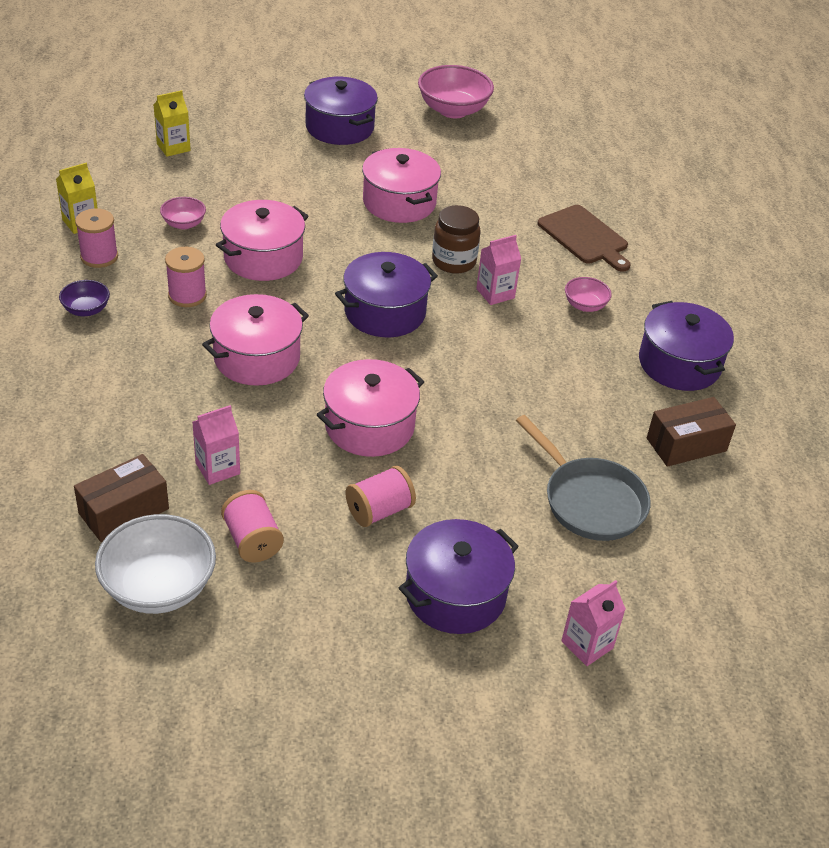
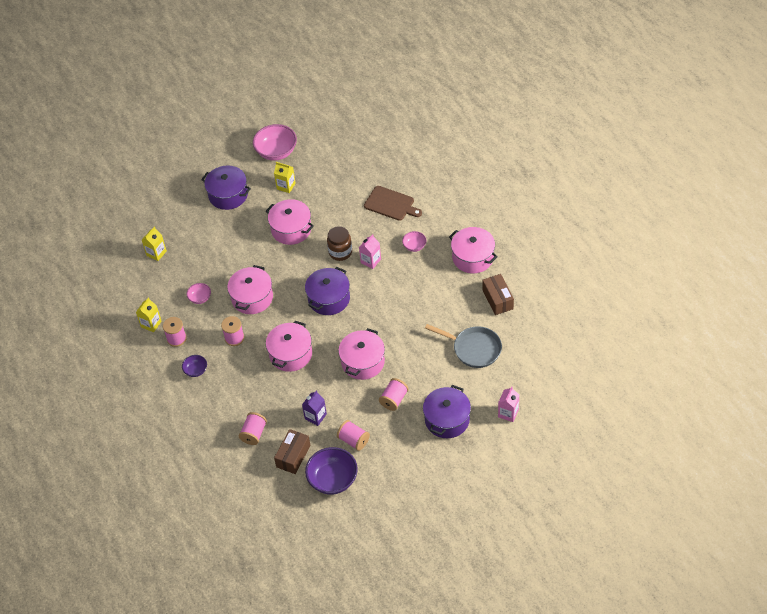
camera: 20 degrees left, 10 degrees up
(90, 442) = (254, 433): none -> pink spool
(159, 587) = (333, 479): white bowl -> purple bowl
(217, 468) = (315, 416): pink carton -> purple carton
(434, 151) = (286, 186): none -> yellow carton
(679, 364) = (473, 257): purple pot -> pink pot
(686, 445) = (497, 299): brown box -> brown box turned 60 degrees counterclockwise

